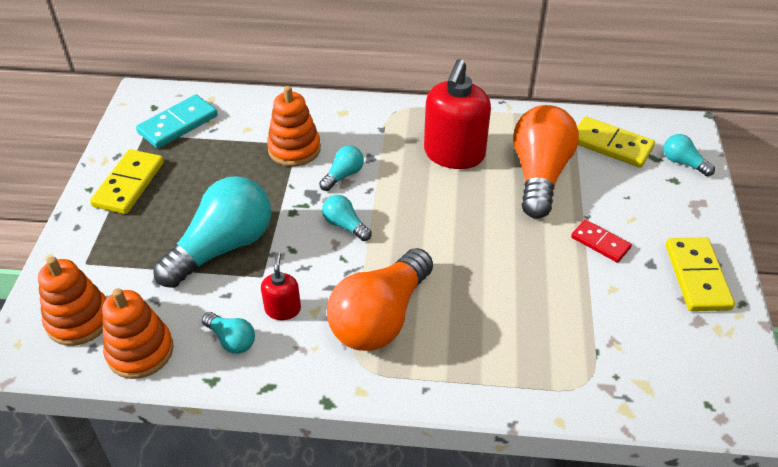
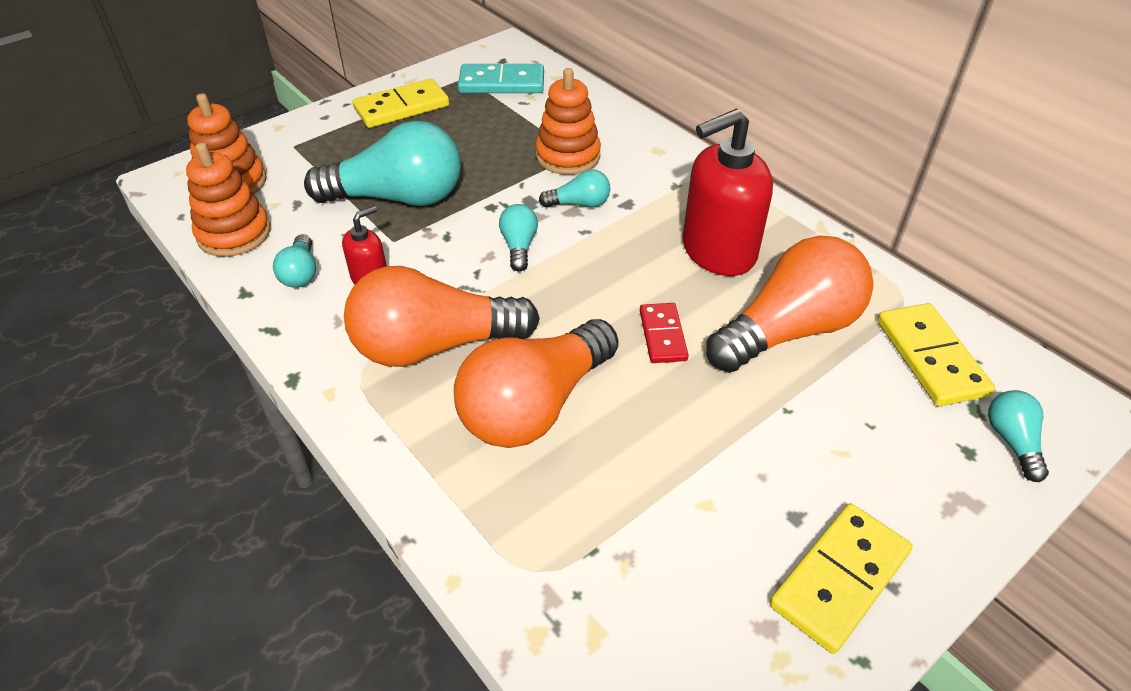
camera: 45 degrees right, 0 degrees up
(478, 306) = (535, 406): none -> orange light bulb
(600, 243) = (762, 447): red domino -> red domino (663, 335)

